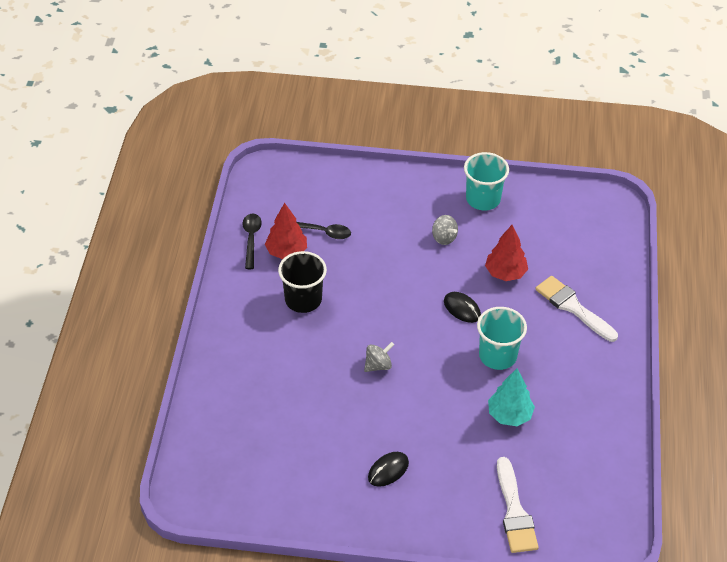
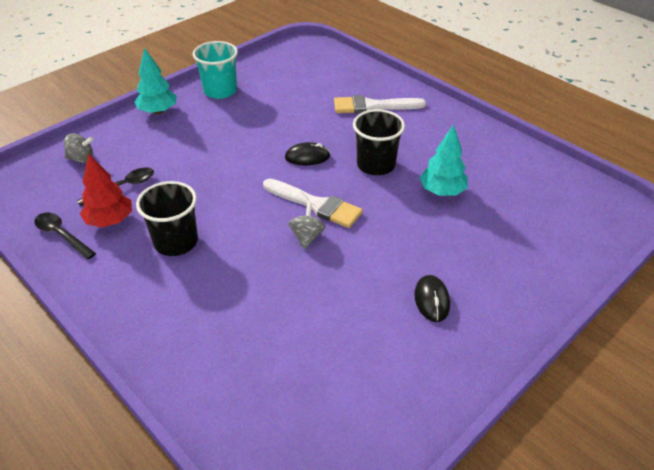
camera: 50 degrees left, 5 degrees down
(417, 184) = (158, 111): none -> turquoise tree
(444, 238) = (227, 127): grey spinning top -> grey spinning top (81, 159)
(497, 356) = (376, 165): turquoise cup -> black cup
(505, 273) = (301, 118): red tree -> none
(514, 511) = (547, 244): white brush -> white brush (316, 205)

